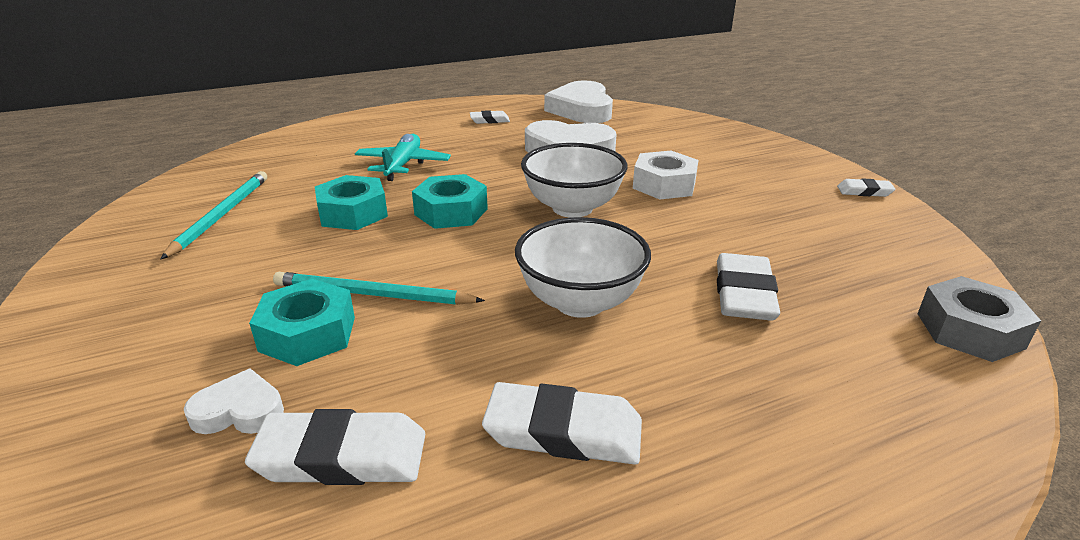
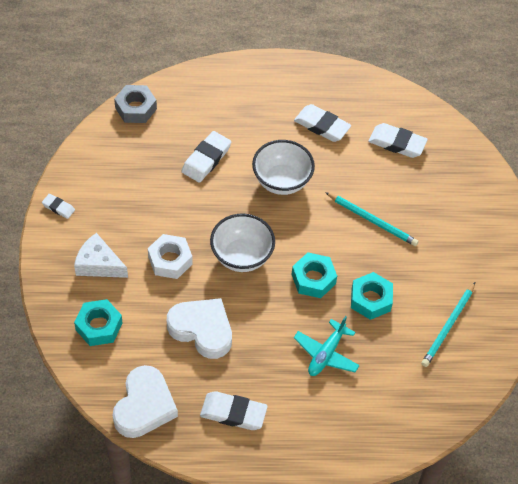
camera: 160 degrees left, 25 degrees up
(239, 411) = (431, 174): white heart -> none
(308, 334) = (404, 205): turquoise nut -> turquoise nut (99, 326)
(489, 120) = (233, 413): white eraser -> white eraser, size x1.82
(743, 165) = (98, 264): none -> white cheese

